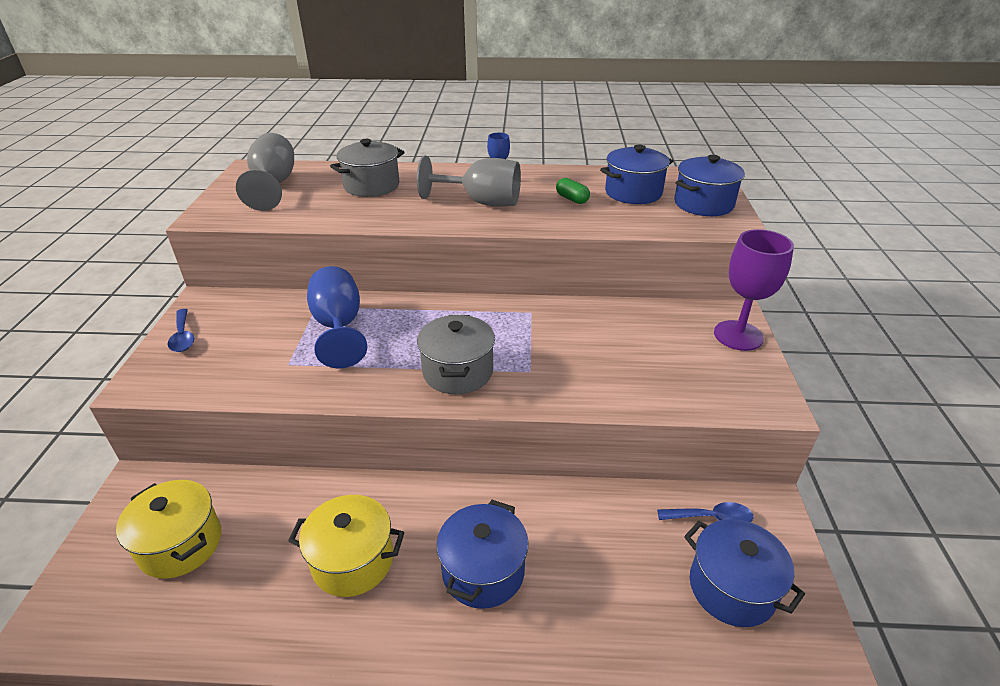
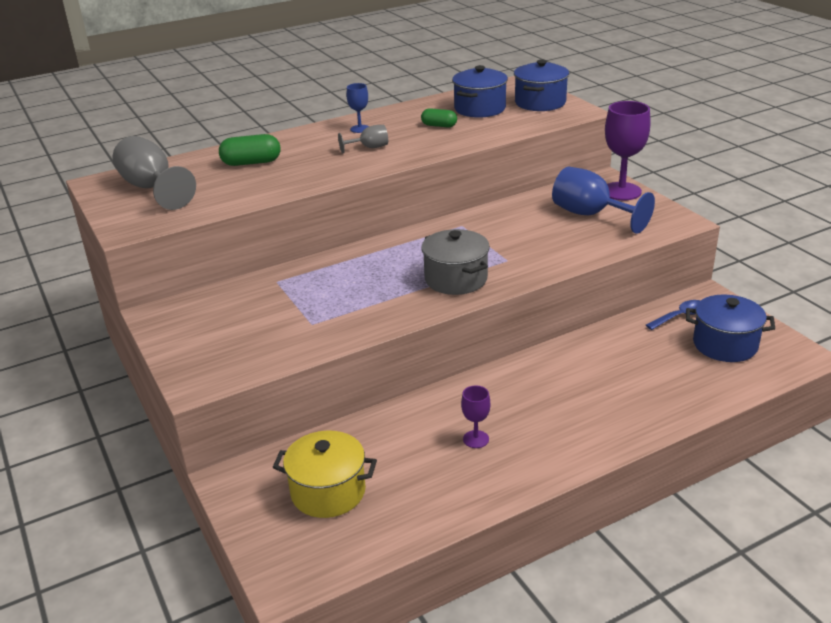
camera: 30 degrees left, 5 degrees down
(183, 336) = (183, 342): blue spoon -> none
(339, 327) = (319, 287): blue goblet -> blue goblet (590, 215)
(353, 561) = (476, 439): yellow pot -> purple goblet
(372, 186) = (251, 163): grey pot -> green capsule
(481, 202) = (369, 148): grey goblet -> grey goblet, size x0.51
(483, 571) = (571, 404): blue pot -> none

